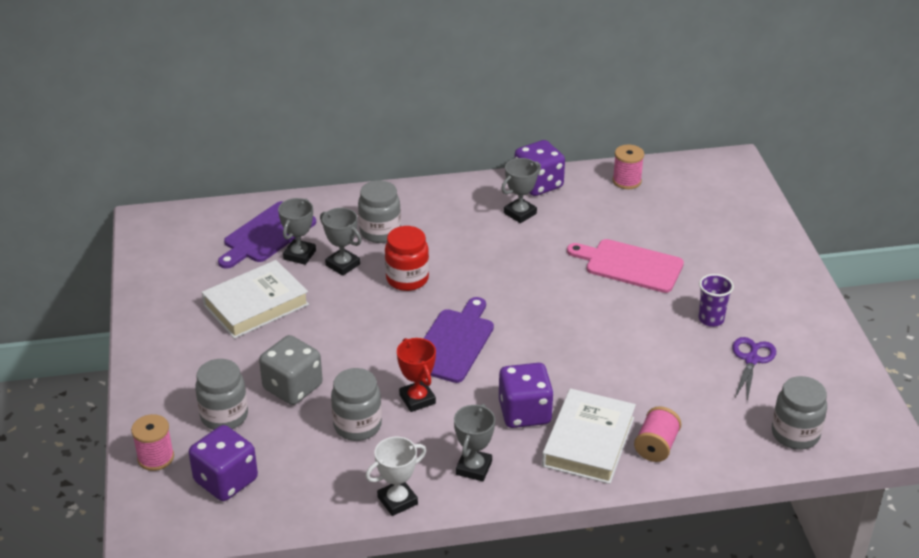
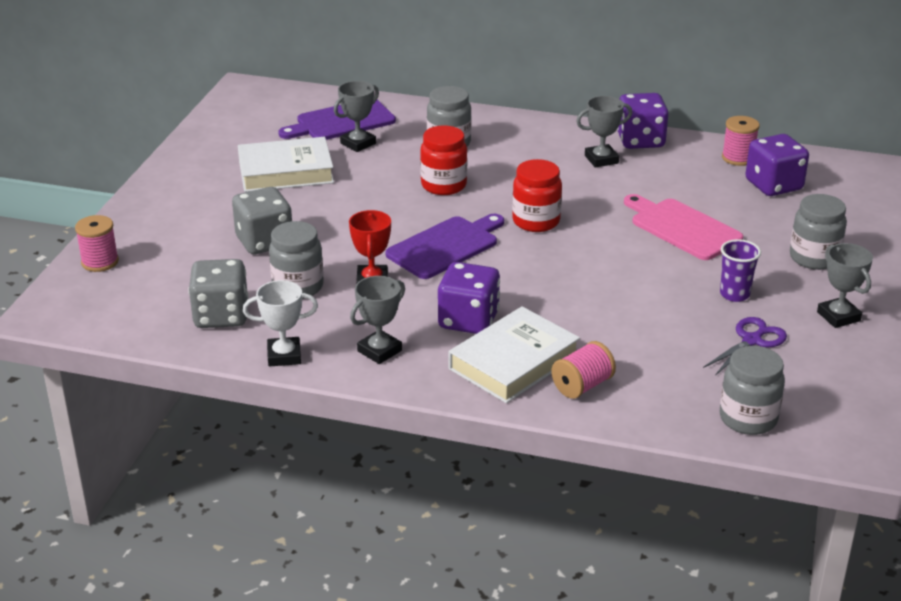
camera: 25 degrees right, 5 degrees down
(224, 416) = (185, 247): grey jar -> grey jar (814, 258)
(226, 480) = (144, 296): purple dice -> purple dice (773, 185)
(312, 478) = (221, 316): none -> grey dice
(343, 265) = (391, 160): grey trophy -> grey trophy (838, 316)
(510, 294) = (536, 221): none -> red jar

